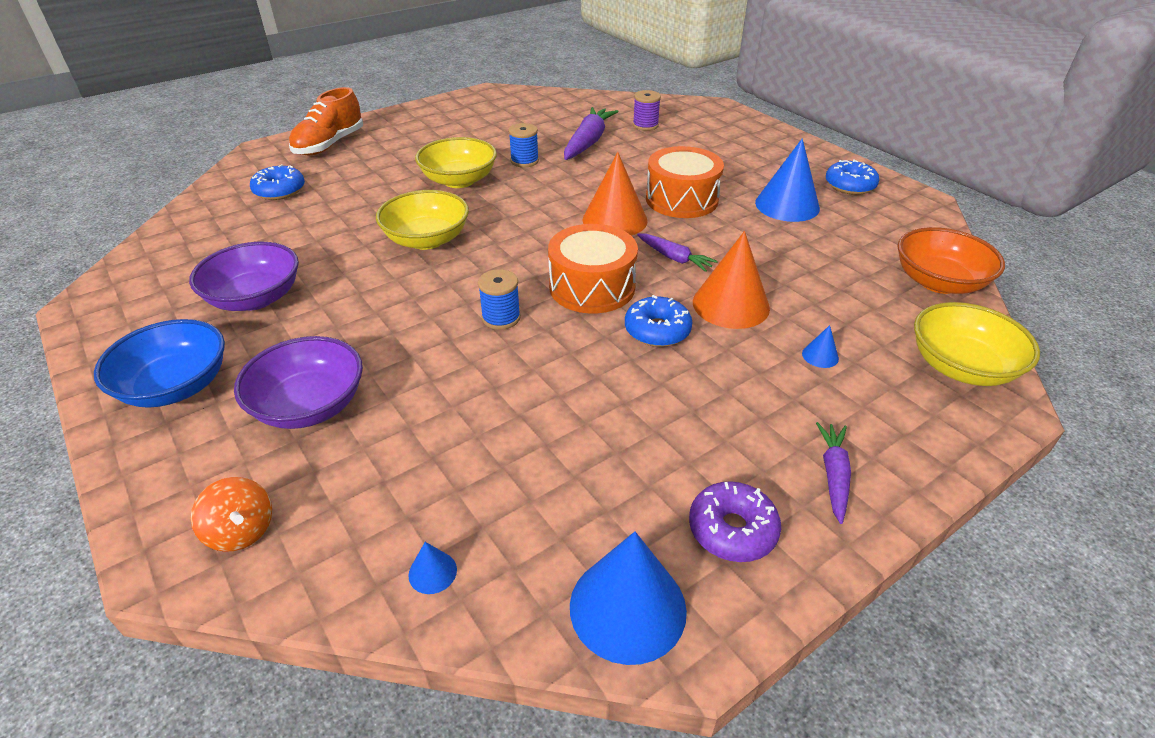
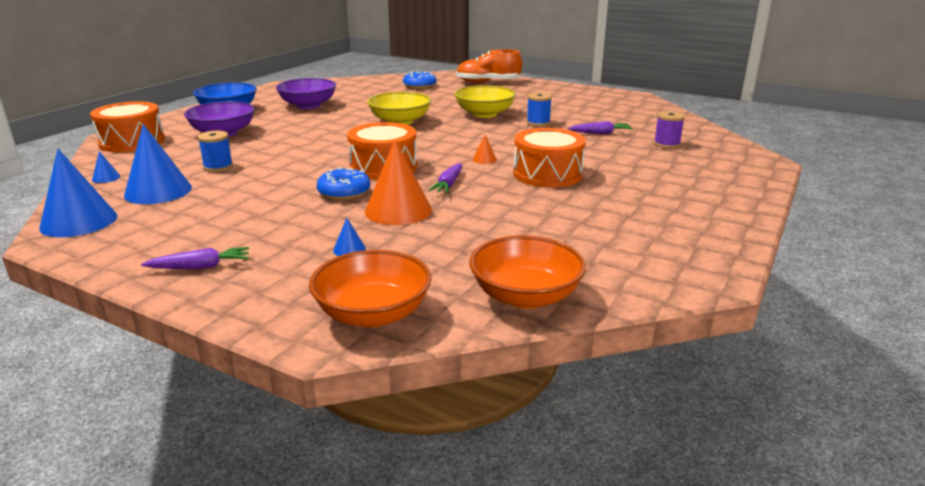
camera: 65 degrees right, 15 degrees down
(241, 531) = (132, 142): orange spinning top -> orange drum
(501, 318) = (327, 152): blue spool -> blue spool (218, 167)
(588, 142) = (600, 133): purple carrot -> purple carrot, size x0.57
(615, 220) = (484, 159): orange cone -> orange cone, size x0.43
(732, 530) = (141, 240): purple donut -> none
(787, 205) = (595, 213): blue cone -> blue cone (158, 191)
(849, 185) = (685, 237): blue donut -> none
(961, 367) = (373, 314): yellow bowl -> orange bowl

